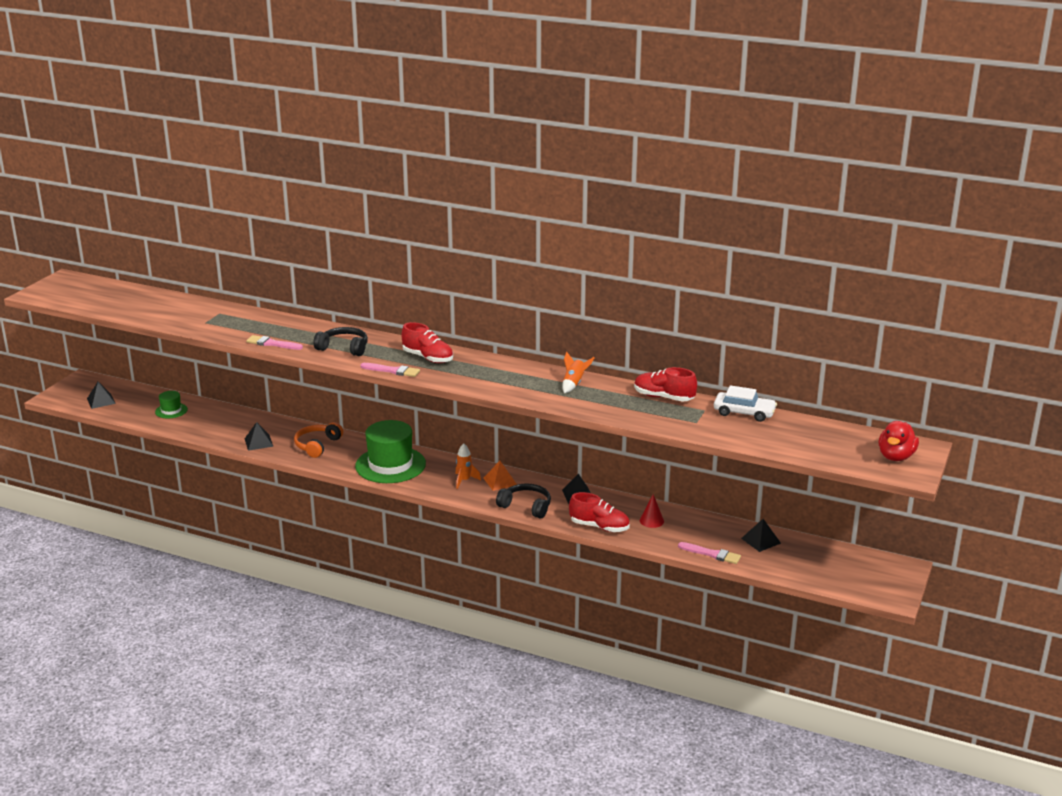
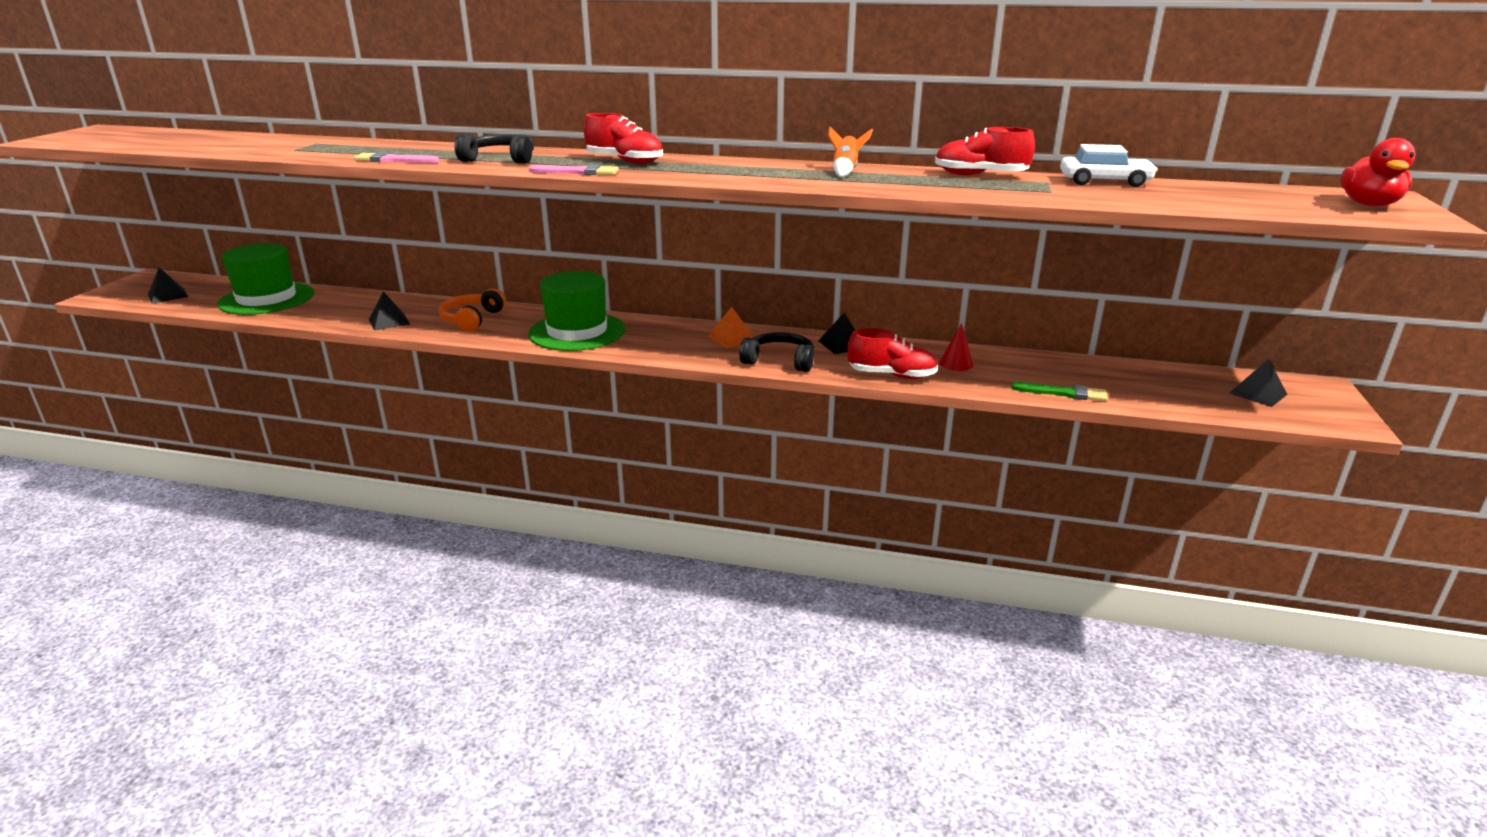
camera: 10 degrees left, 0 degrees up
(171, 411) = (267, 299): green hat -> green hat, size x2.07
(464, 480) = (683, 340): orange rocket -> none
(712, 554) = (1064, 393): pink brush -> green brush
(761, 540) = (1114, 373): black pyramid -> black pyramid (1257, 393)

